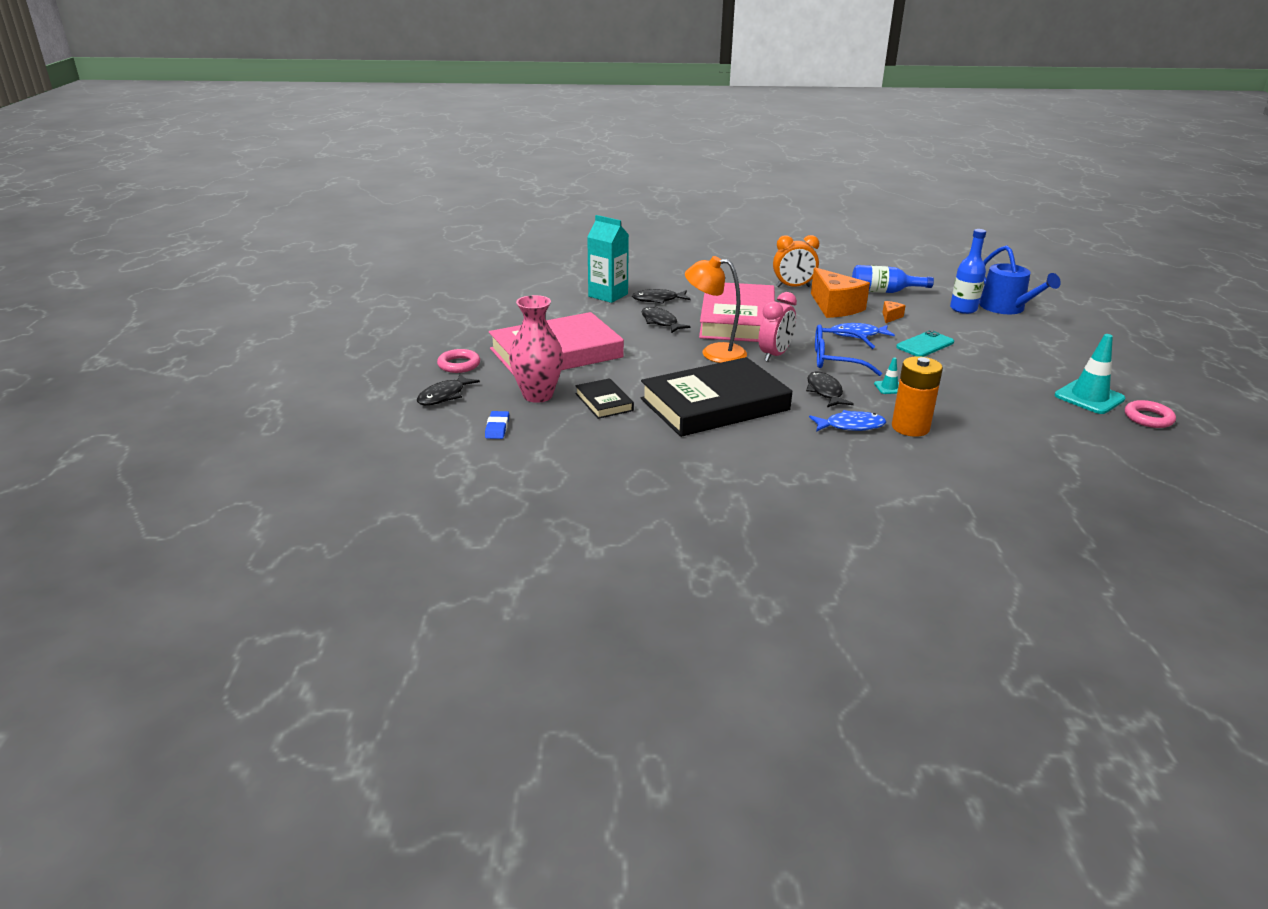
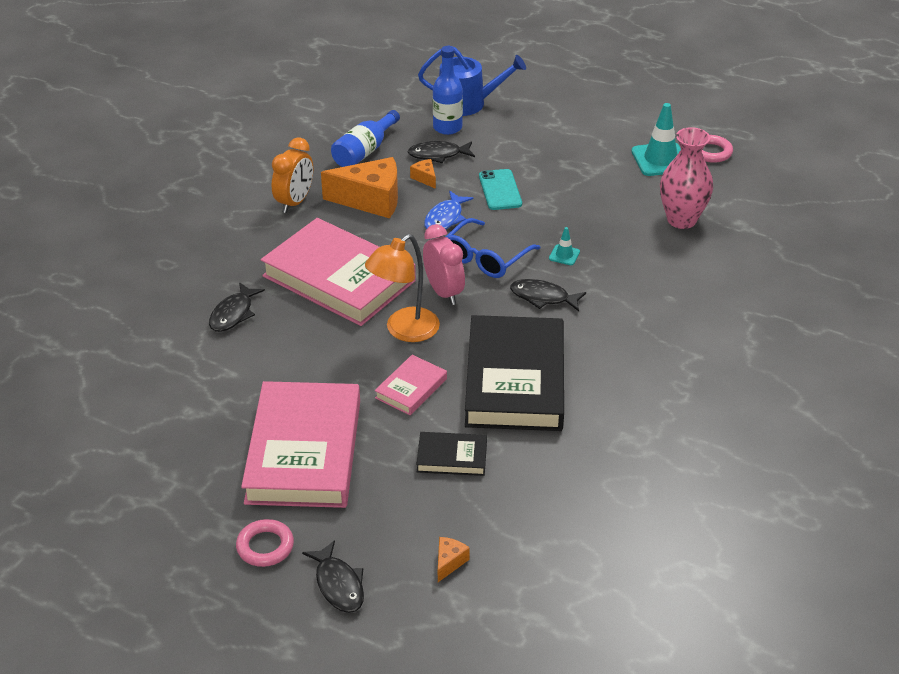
camera: 60 degrees left, 10 degrees up
(497, 428) = (449, 562): blue eraser -> orange cheese
(538, 395) = (398, 504): pink vase -> pink vase (681, 220)
(608, 295) = (181, 348): turquoise carton -> none
(658, 370) = (411, 388): none -> pink book
(660, 322) = (295, 337): black fish -> black fish (438, 155)
(851, 426) = (615, 313): blue fish -> none
(910, 427) = (641, 281): orange battery -> none

